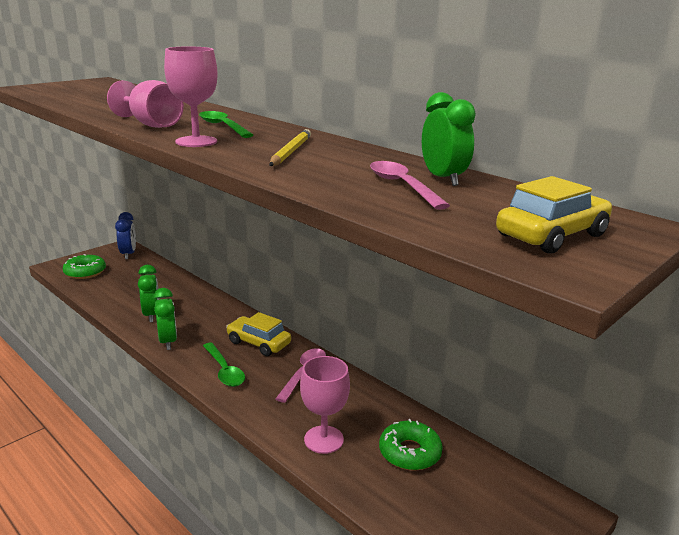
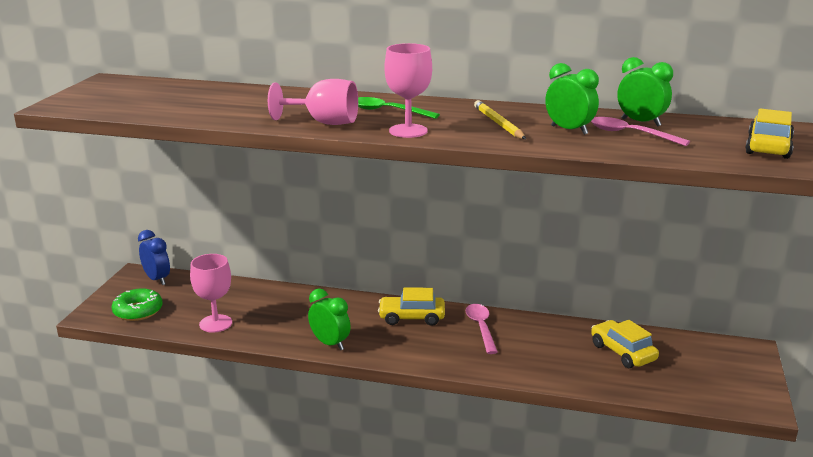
camera: 30 degrees left, 0 degrees up
(151, 315) = (278, 327): green clock -> green clock (569, 130)
(224, 370) = (414, 348): green spoon -> none
(323, 439) = (557, 367): pink goblet -> pink goblet (215, 323)
(409, 452) = (622, 352): green donut -> yellow car

